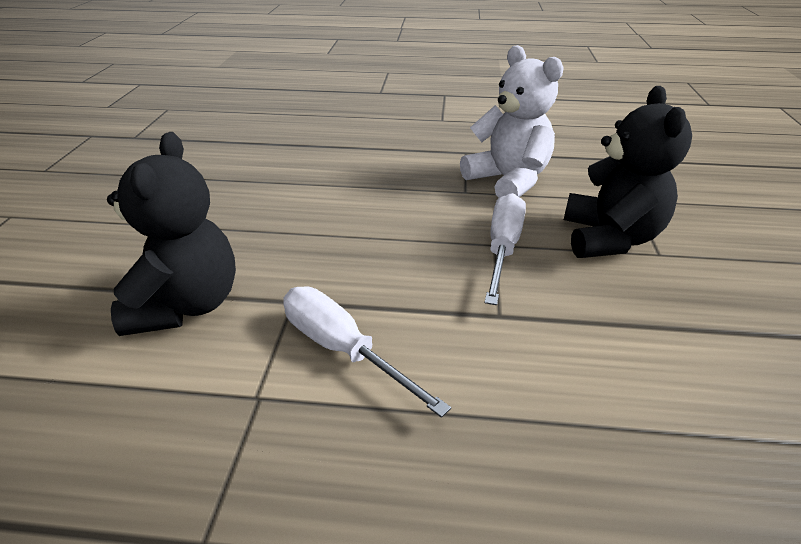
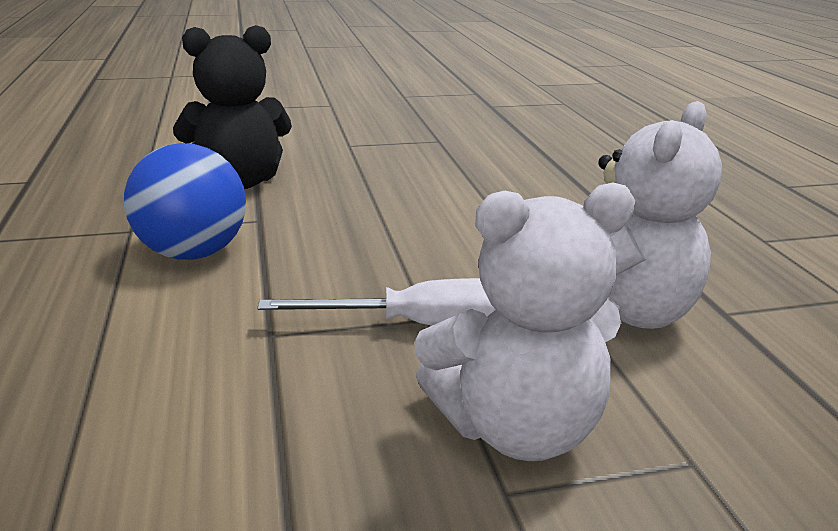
camera: 70 degrees right, 10 degrees down
(342, 349) = (193, 253): white screwdriver -> blue ball
(609, 238) = (516, 427): black teddy bear -> white teddy bear

